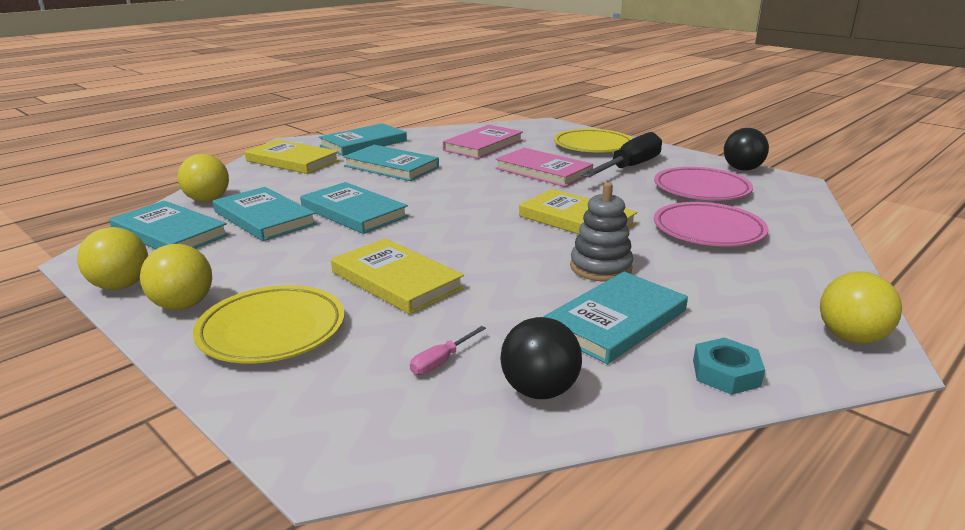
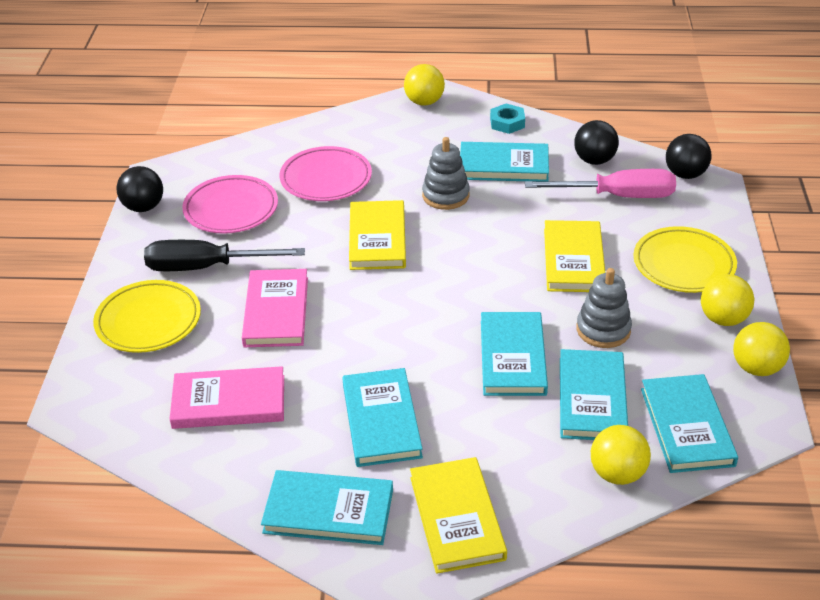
camera: 130 degrees left, 15 degrees up
(301, 251) = (603, 330): none -> grey stacking toy
(389, 451) = (685, 174): none -> black ball
(441, 361) = (617, 196): pink screwdriver -> pink screwdriver, size x2.40

